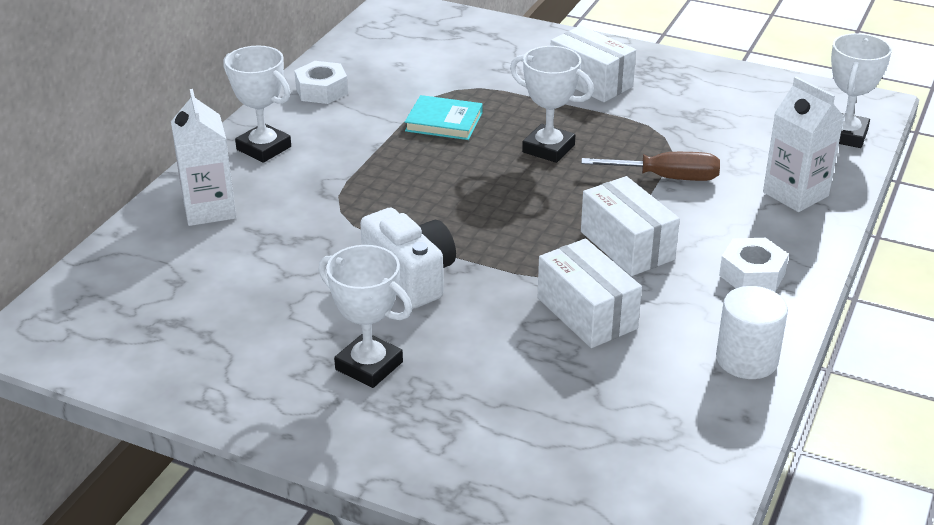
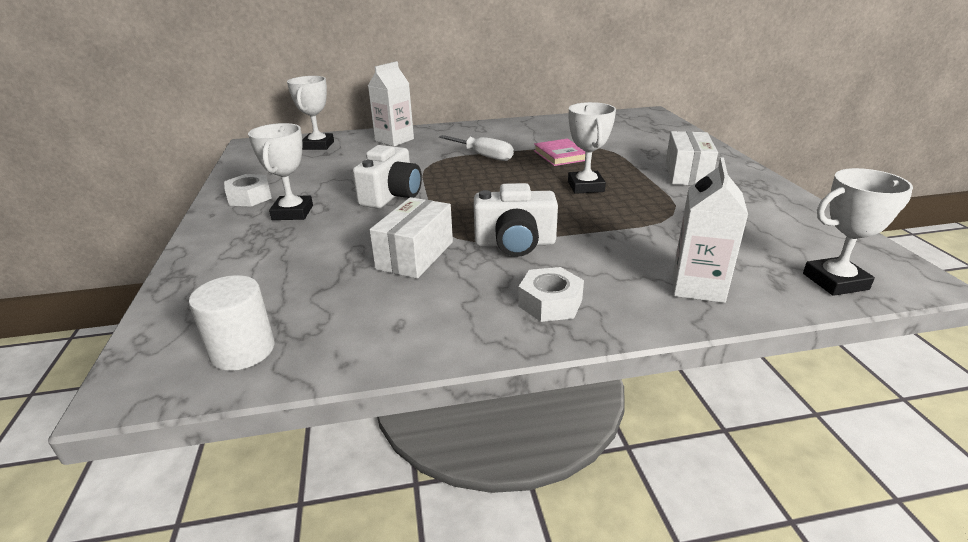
camera: 55 degrees right, 5 degrees down
(264, 148) = (464, 132): white trophy -> white trophy (318, 145)
(321, 90) = (537, 125): white nut -> white nut (250, 197)
(372, 169) = (483, 156): none -> white screwdriver
(444, 122) = (560, 155): turquoise book -> pink book
(627, 245) = (515, 243): white box -> white camera
(667, 178) = (622, 231): brown screwdriver -> none
(746, 359) = (427, 338): white cylinder -> white cylinder (242, 350)

